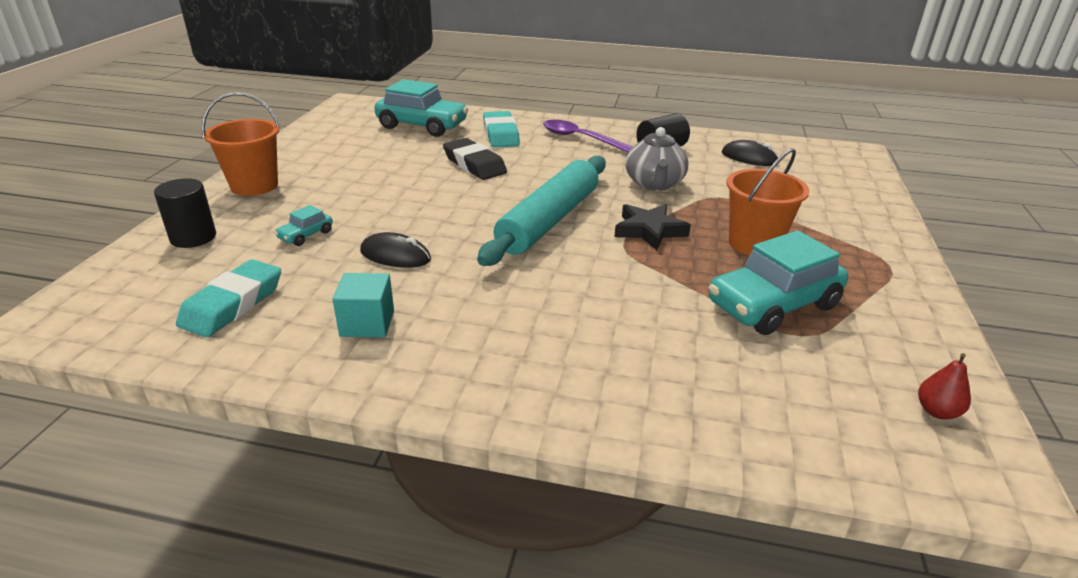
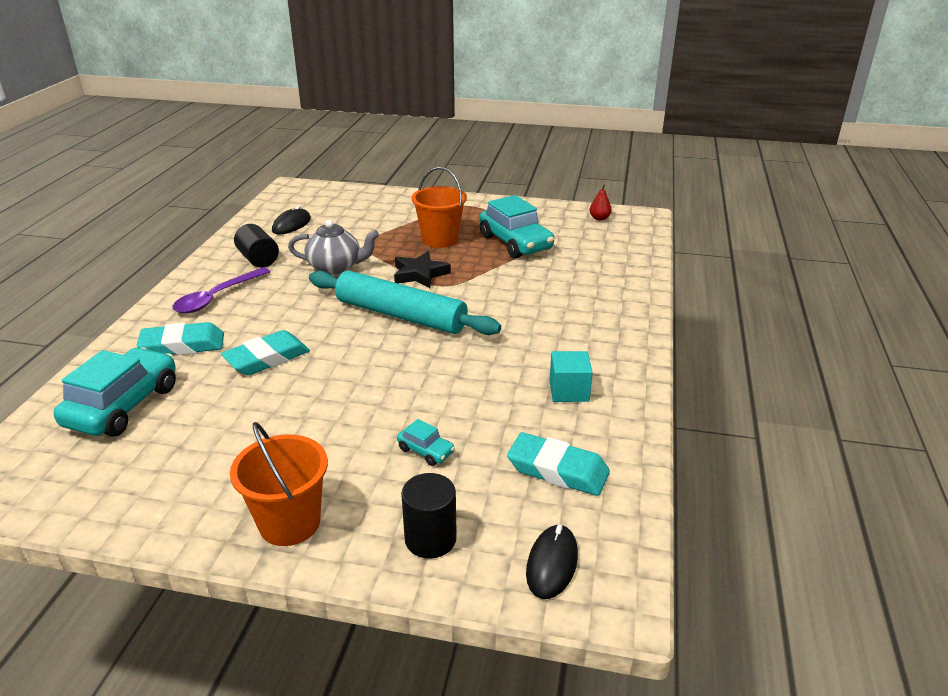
camera: 90 degrees left, 0 degrees up
(395, 255) = (464, 389): black mouse -> black mouse (552, 564)
(474, 165) = (267, 358): black eraser -> turquoise eraser

